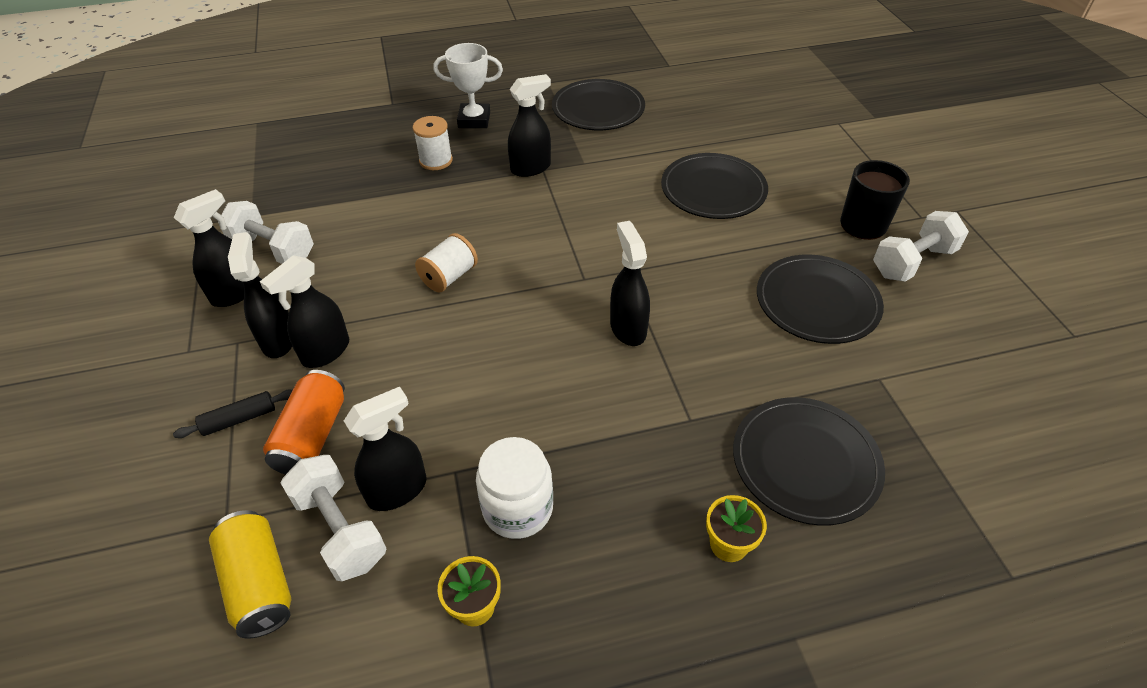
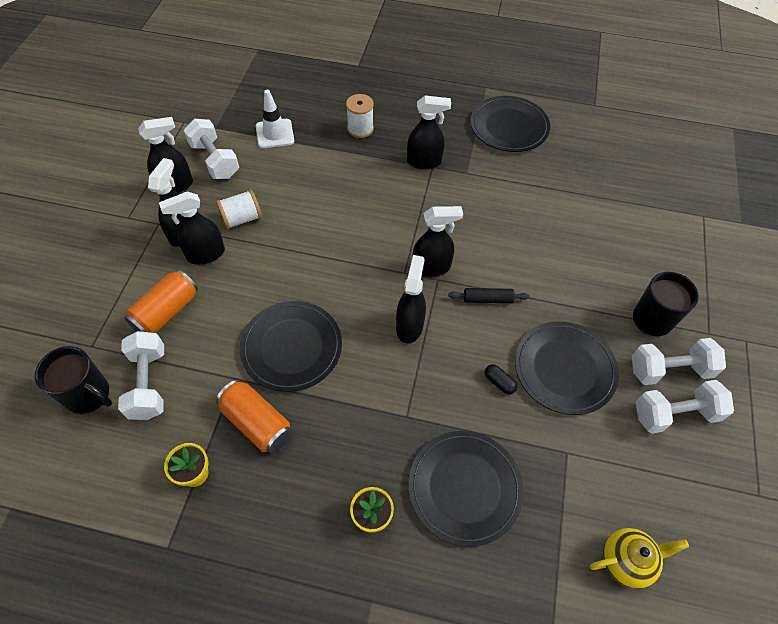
camera: 25 degrees right, 10 degrees up
(239, 419) = (132, 280): black rolling pin -> black rolling pin (487, 299)
(259, 583) = (89, 395): yellow can -> black mug
(334, 197) = (275, 134): none -> white traffic cone
(398, 490) = (194, 374): black spray bottle -> black spray bottle (431, 267)
(449, 277) = (314, 231): white spool -> white spool (241, 219)
(474, 120) = (408, 102): white trophy -> none
(518, 508) = (257, 423): white jar -> orange can
(713, 190) = (551, 237): black plate -> black plate (291, 347)
(763, 342) = (499, 382): none -> black capsule
(948, 298) = (675, 414): none -> white dumbbell
(1013, 453) = (626, 560): none -> yellow teapot

